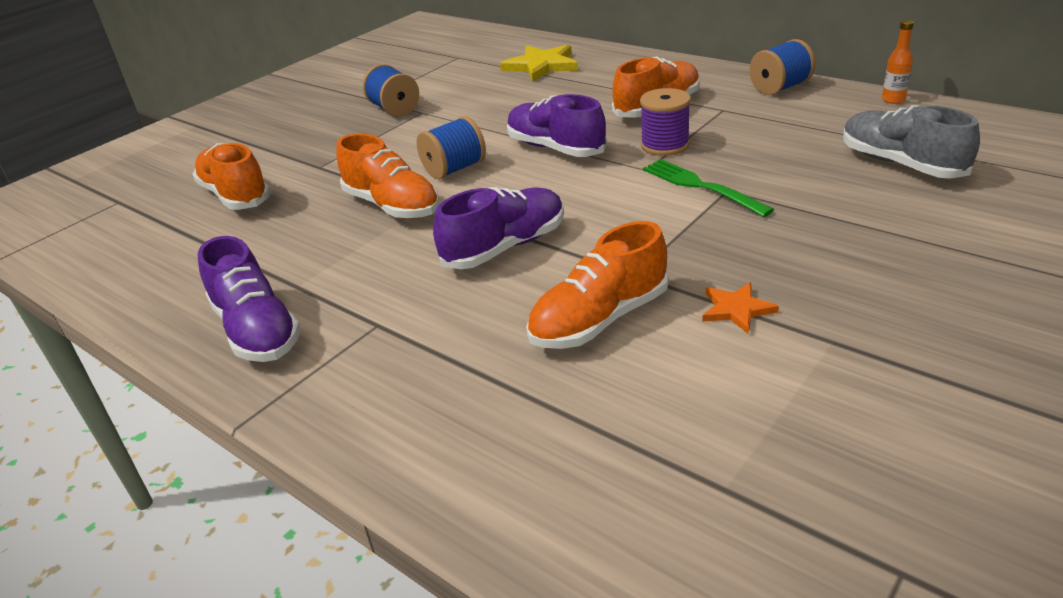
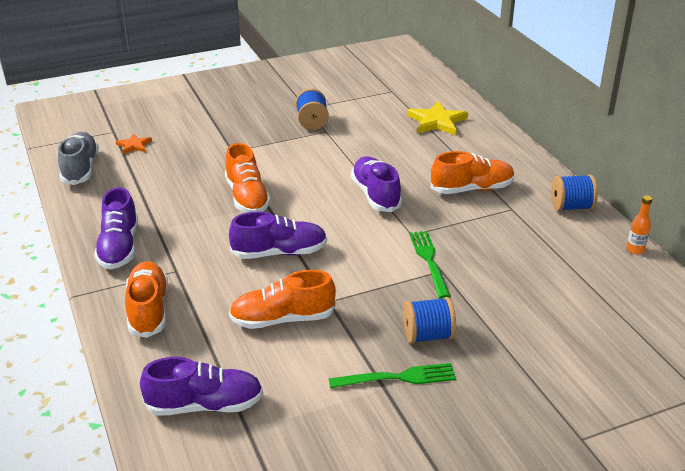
camera: 25 degrees right, 0 degrees up
(236, 195) = (173, 153): orange shoe -> orange shoe (148, 310)
(454, 169) = (303, 185): blue spool -> blue spool (428, 335)
(619, 485) = (205, 405): none -> purple shoe
(665, 145) = (442, 221): purple spool -> none
(736, 309) = (357, 347): orange star -> orange star (134, 145)
(832, 322) = (397, 378): none -> green fork
(901, 164) = (570, 300): grey shoe -> grey shoe (80, 169)

